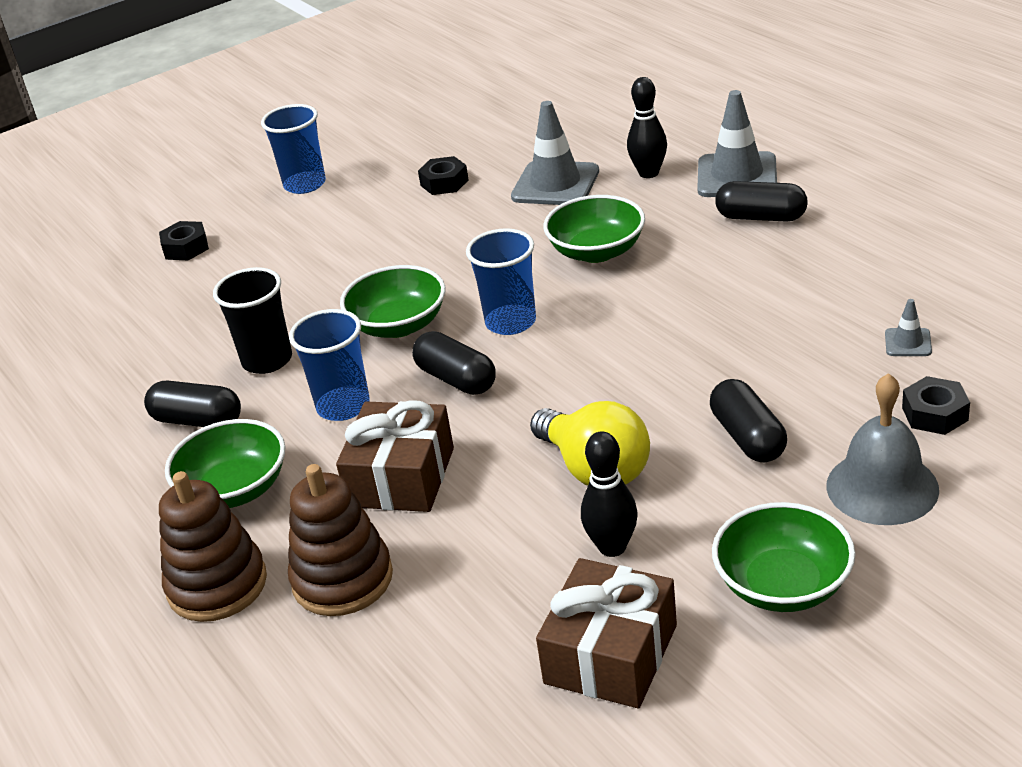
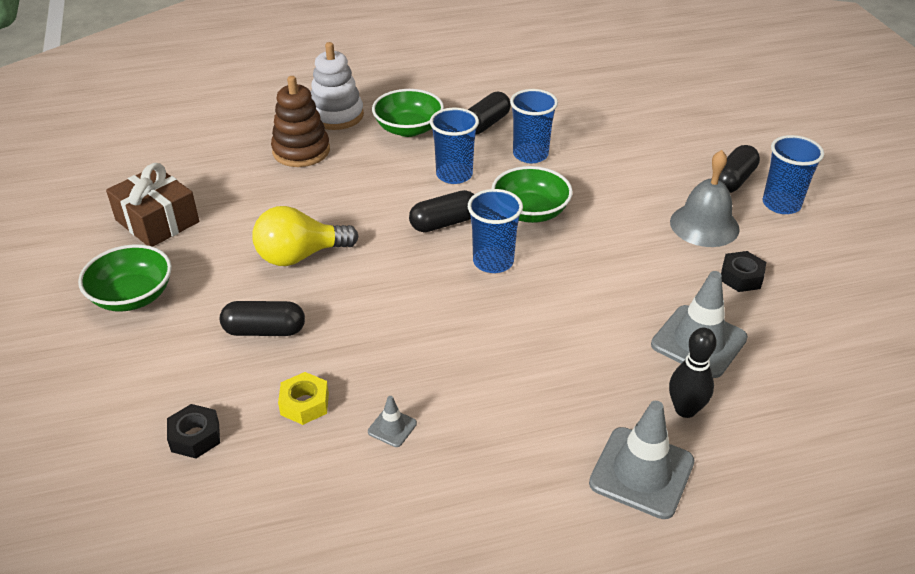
camera: 105 degrees right, 5 degrees up
(186, 248) = (707, 140): black nut -> none
(217, 585) = (336, 115): brown stacking toy -> white stacking toy
(267, 360) = (530, 155): black cup -> blue cup
(401, 477) = (365, 183): brown gift -> none
(597, 251) = (562, 332): green bowl -> none
(612, 547) = (229, 243): black bowling pin -> none
(761, 217) = (548, 457): black capsule -> black capsule (733, 180)
(825, 363) = (304, 404): none -> yellow nut
(882, 487) = (158, 373): grey bell -> grey bell (704, 225)
(908, 343) = (285, 465): grey traffic cone -> grey traffic cone (392, 427)

